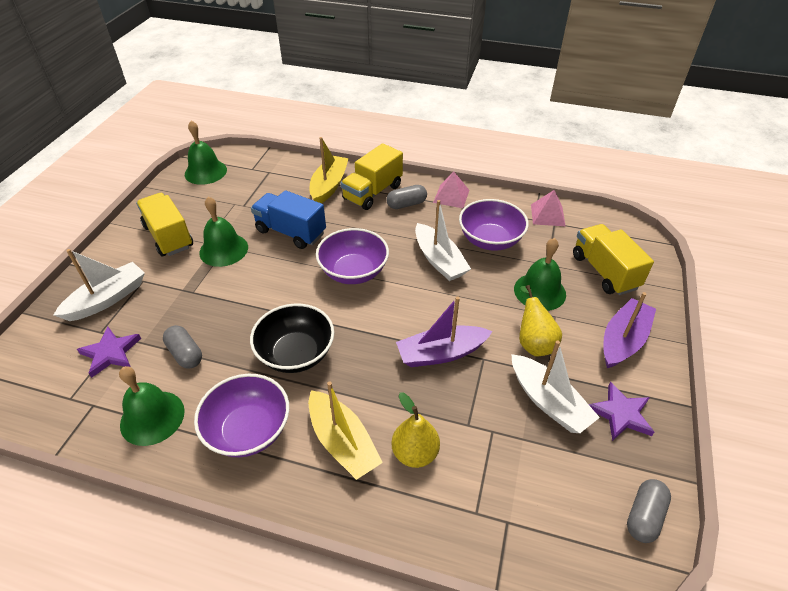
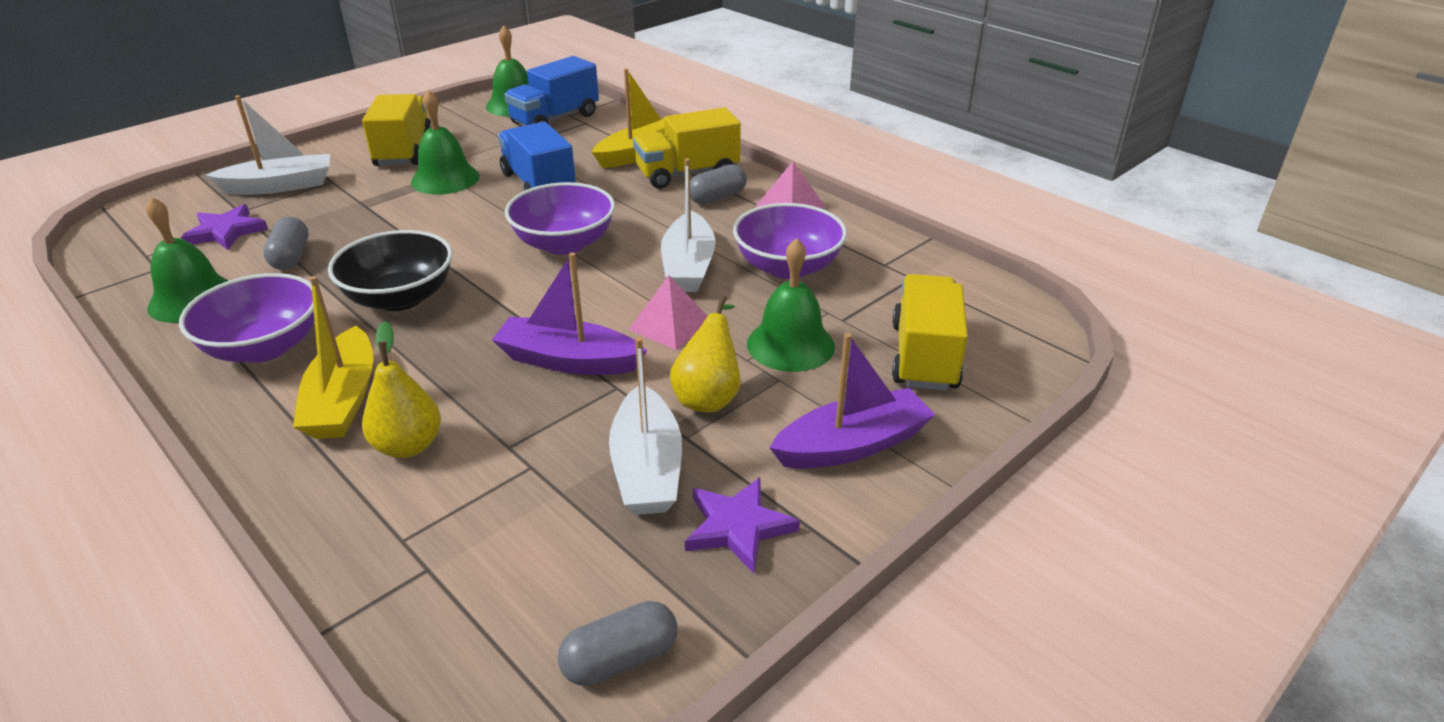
camera: 30 degrees right, 10 degrees down
(246, 175) = (555, 119): none -> blue truck
(406, 204) = (717, 197): grey capsule -> grey capsule turned 45 degrees counterclockwise
(548, 215) = (913, 265): pink pyramid -> pink pyramid (670, 325)

